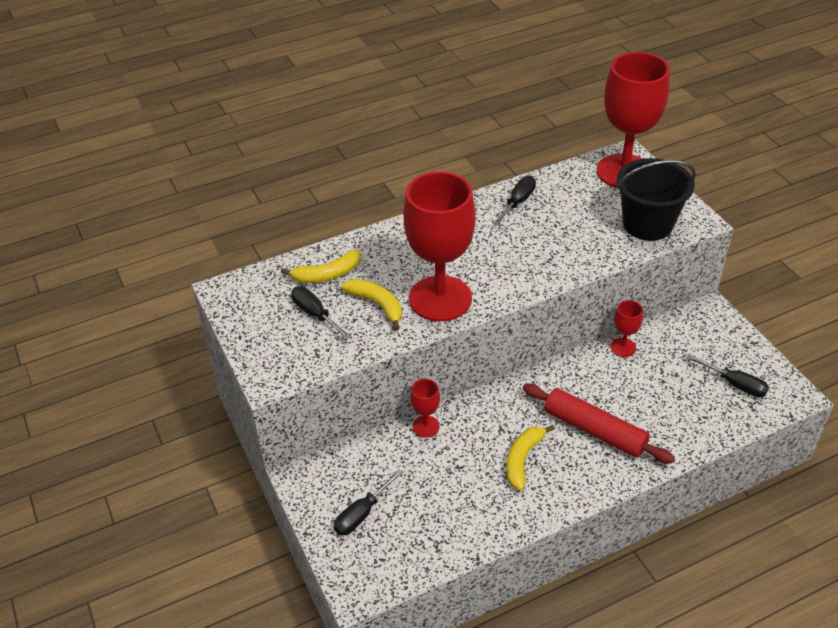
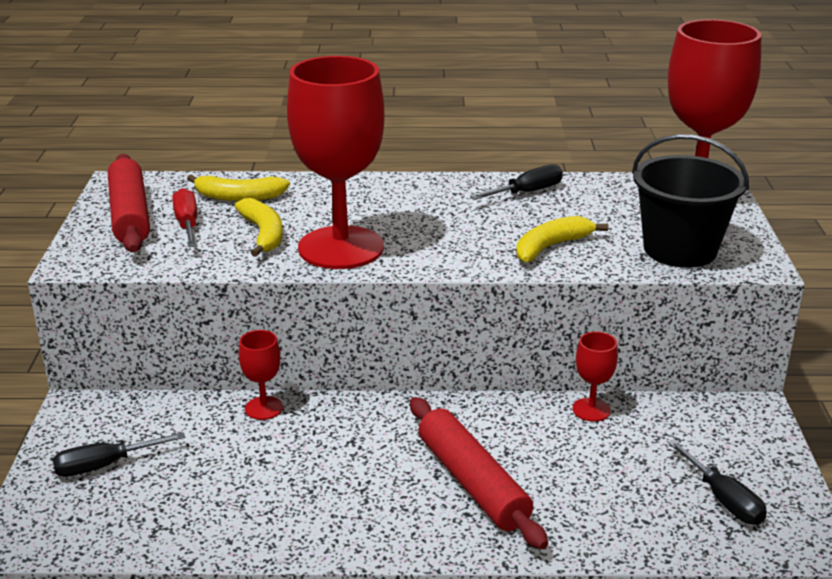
camera: 25 degrees right, 15 degrees down
(265, 320) = (130, 215): none -> red rolling pin
(315, 314) = (187, 224): black screwdriver -> red screwdriver
(523, 459) = (349, 481): yellow banana -> yellow banana (551, 247)

